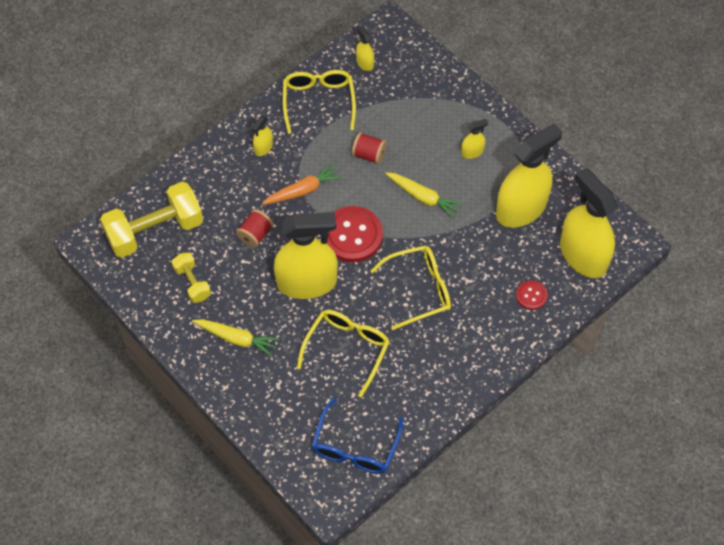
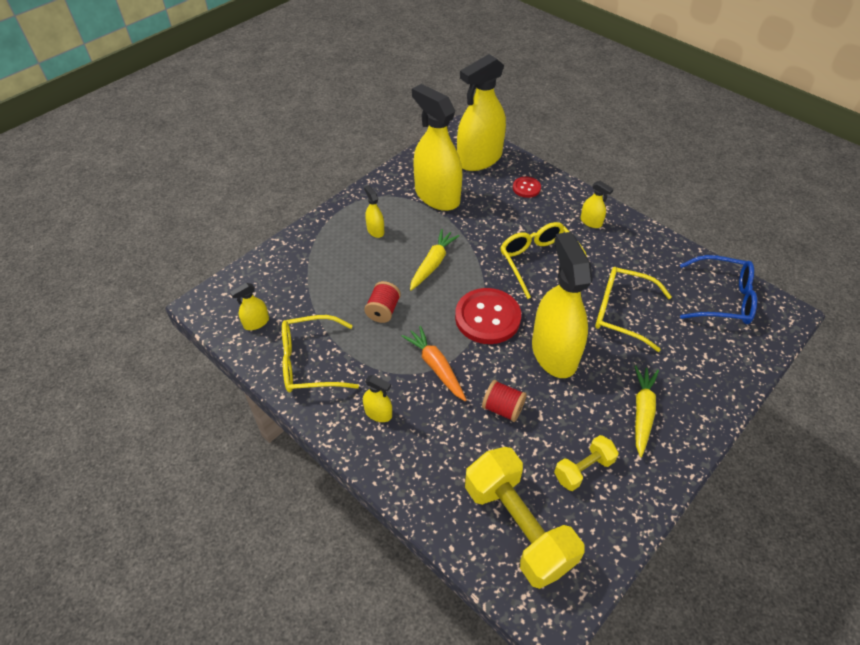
camera: 95 degrees left, 10 degrees down
(474, 349) = (591, 222): none -> yellow spray bottle

